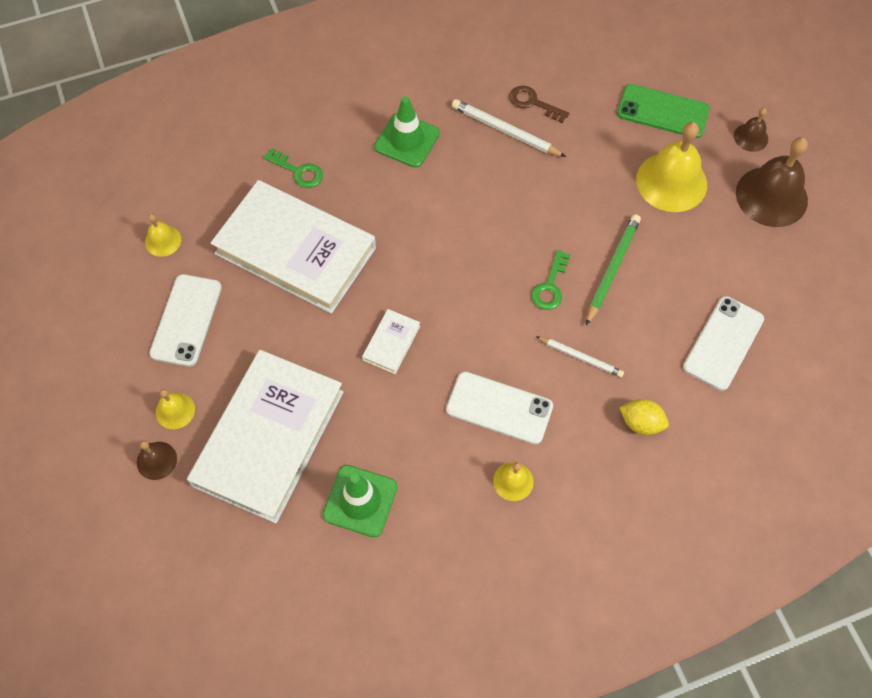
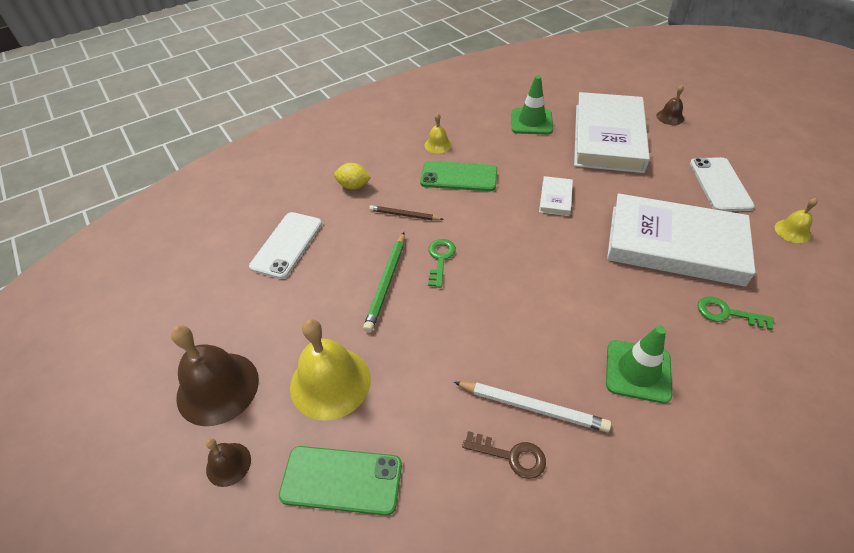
camera: 170 degrees right, 15 degrees down
(175, 410) = (680, 139): yellow bell -> none
(499, 408) = (459, 177): white phone -> green phone
(581, 357) = (404, 215): white pencil -> brown pencil

